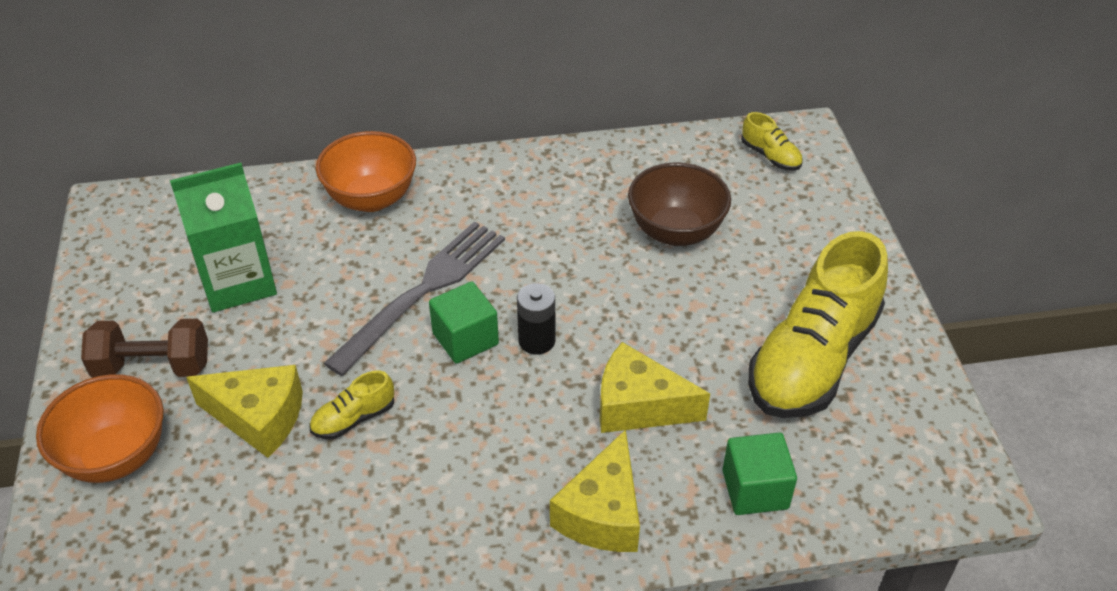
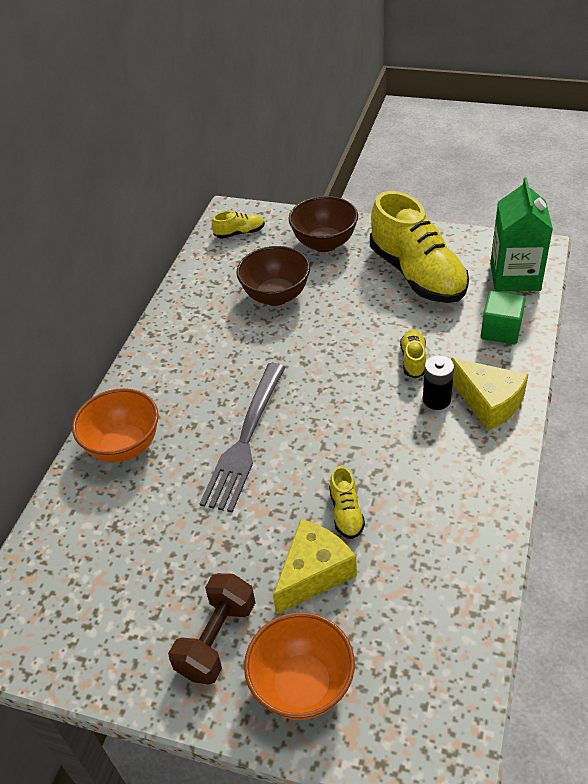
camera: 60 degrees left, 0 degrees up
(238, 282) = (157, 557): green carton -> green carton (515, 276)
(423, 291) = (245, 440): grey fork -> grey fork turned 135 degrees counterclockwise
(465, 339) = (306, 429): green cube -> none
(536, 341) = (330, 392): black battery -> black battery (436, 399)
(639, 406) = (413, 360): yellow cheese -> yellow shoe
(809, 242) = (324, 243): none -> brown bowl

